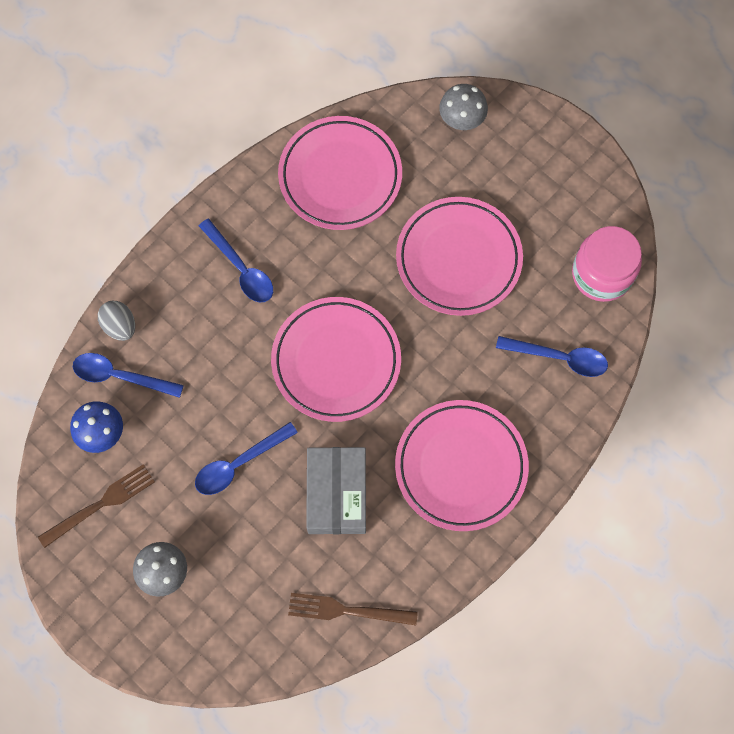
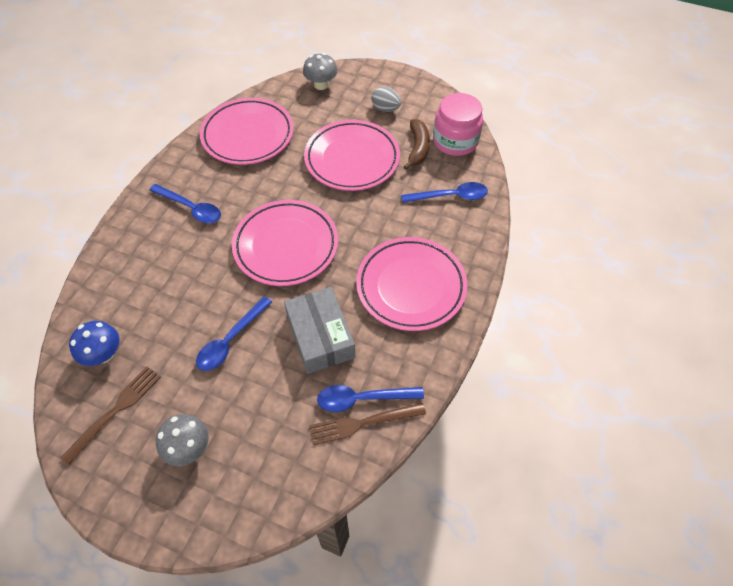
camera: 20 degrees left, 15 degrees down
(120, 326) = (102, 273): grey egg -> grey egg (385, 109)
(120, 376) = (110, 308): blue spoon -> blue spoon (362, 399)
(548, 269) = (418, 148): none -> brown banana

